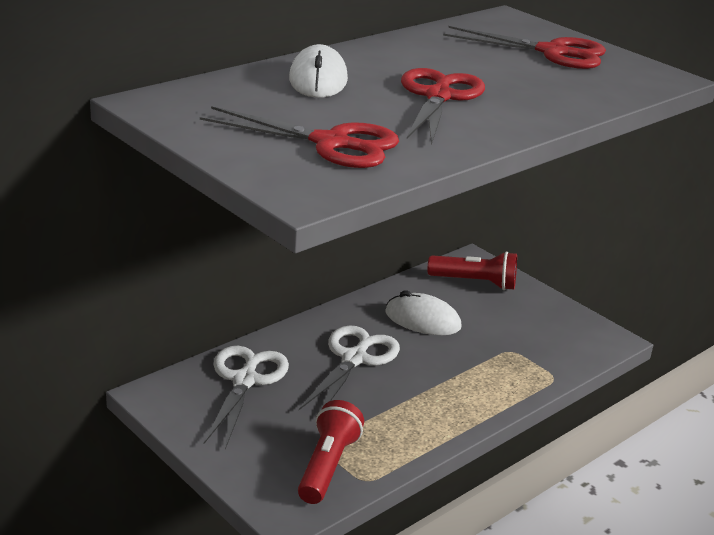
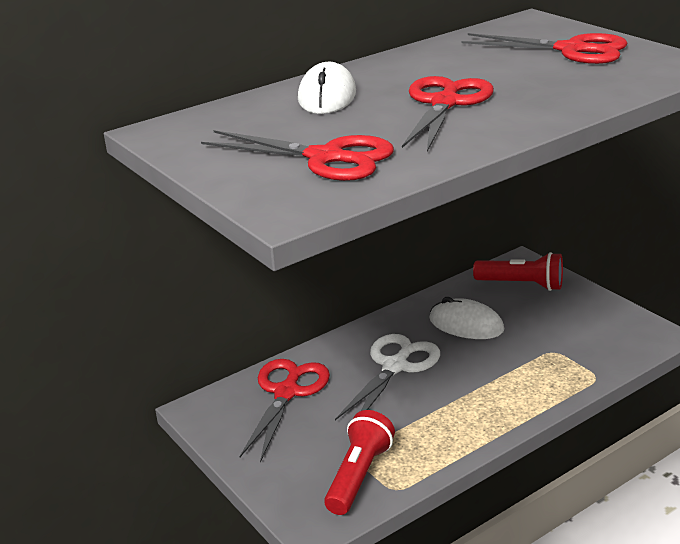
camera: 10 degrees right, 0 degrees up
(245, 380) = (287, 392): white scissors -> red scissors

